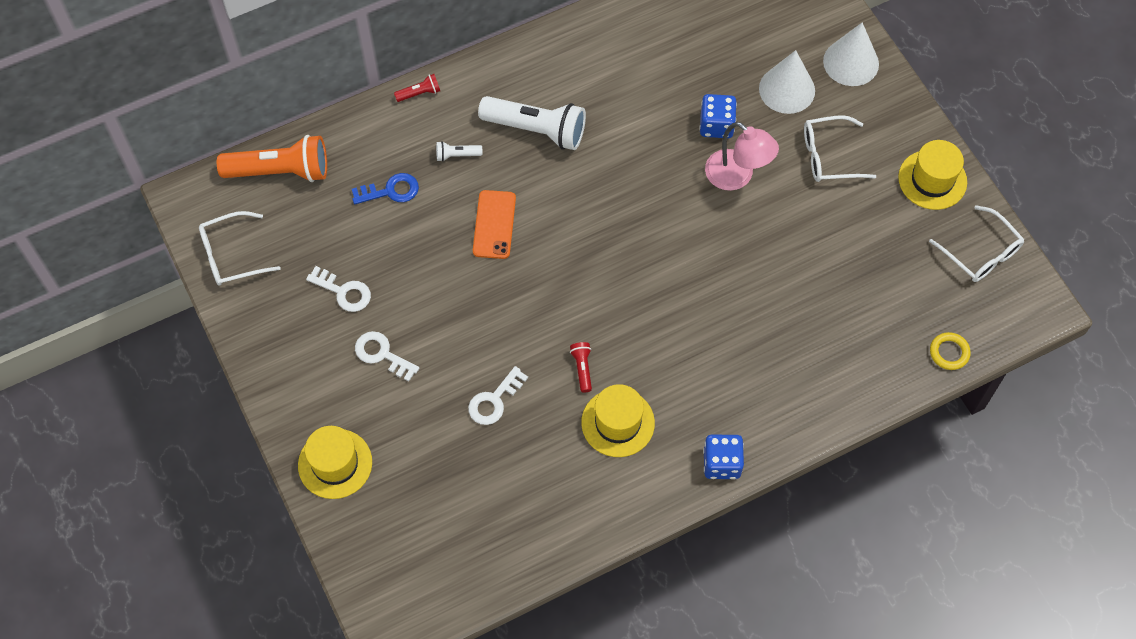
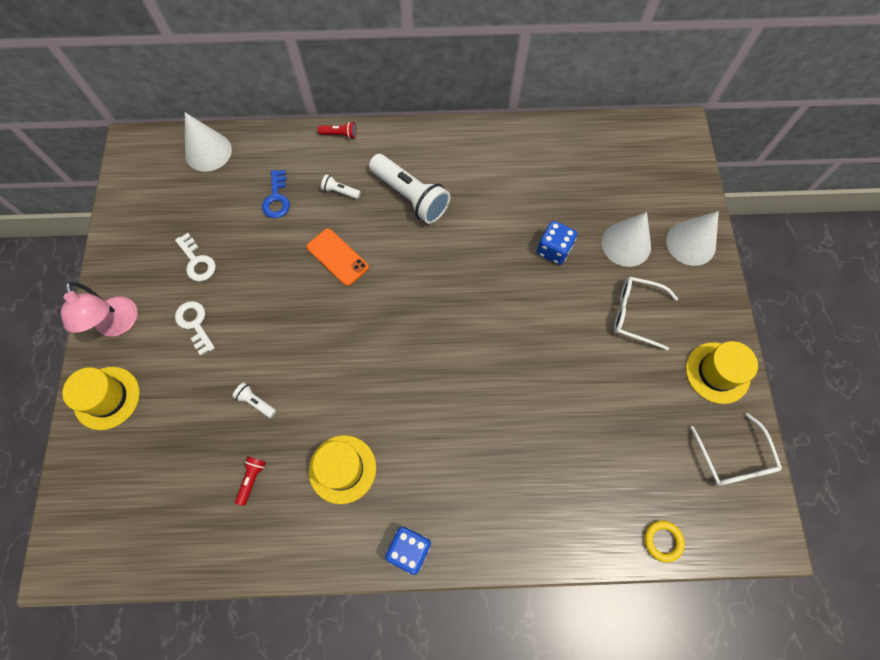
camera: 25 degrees right, 5 degrees up
(231, 255) = (136, 199): white glasses -> none
(280, 171) = (208, 151): orange flashlight -> white cone
(391, 191) = (276, 198): blue key -> blue key turned 75 degrees clockwise
(494, 224) = (337, 257): orange phone -> orange phone turned 75 degrees counterclockwise
(494, 400) = (256, 402): white key -> white flashlight
(582, 368) = (339, 407): red flashlight -> red flashlight (252, 479)
(737, 176) = (549, 299): pink lamp -> pink lamp (118, 325)

